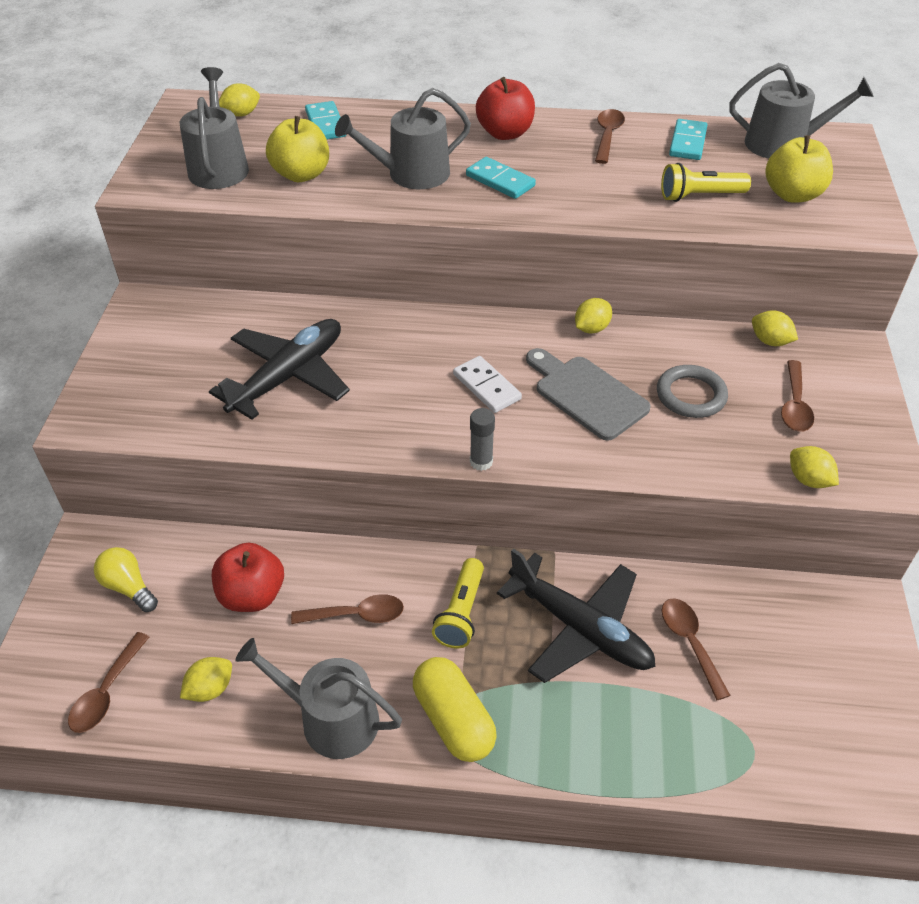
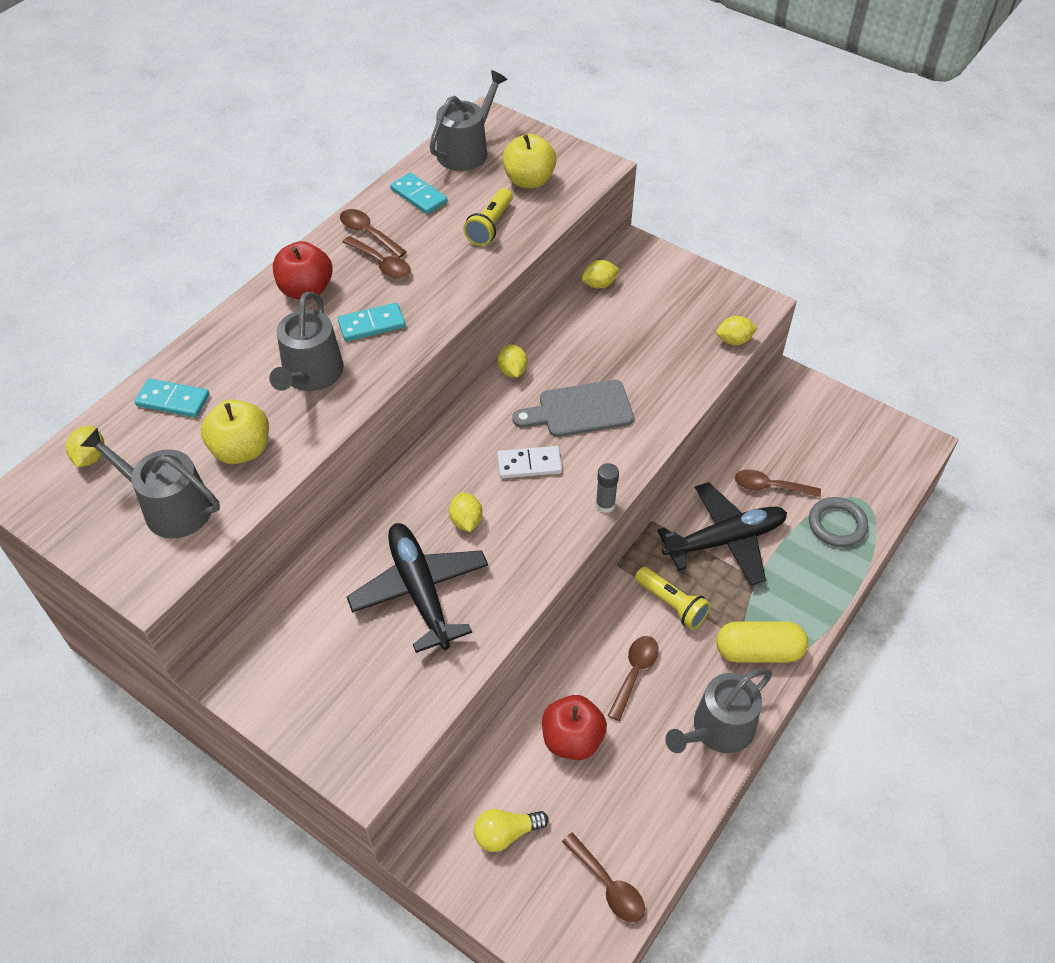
camera: 60 degrees left, 5 degrees up
(210, 689) = (647, 804): yellow lemon -> yellow lemon (466, 521)
(691, 395) = (621, 354): grey ring -> grey ring (837, 524)
(794, 405) = (666, 308): brown spoon -> brown spoon (381, 264)

